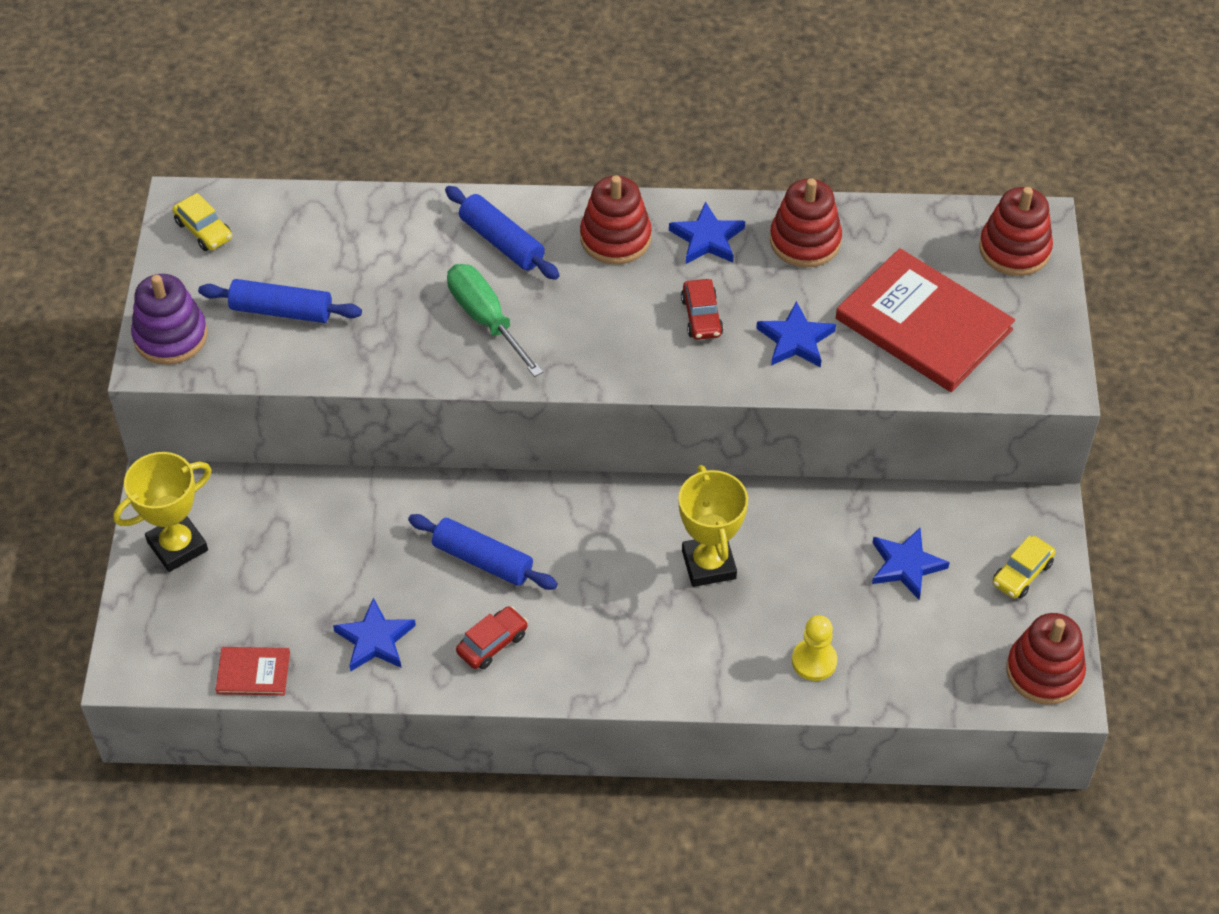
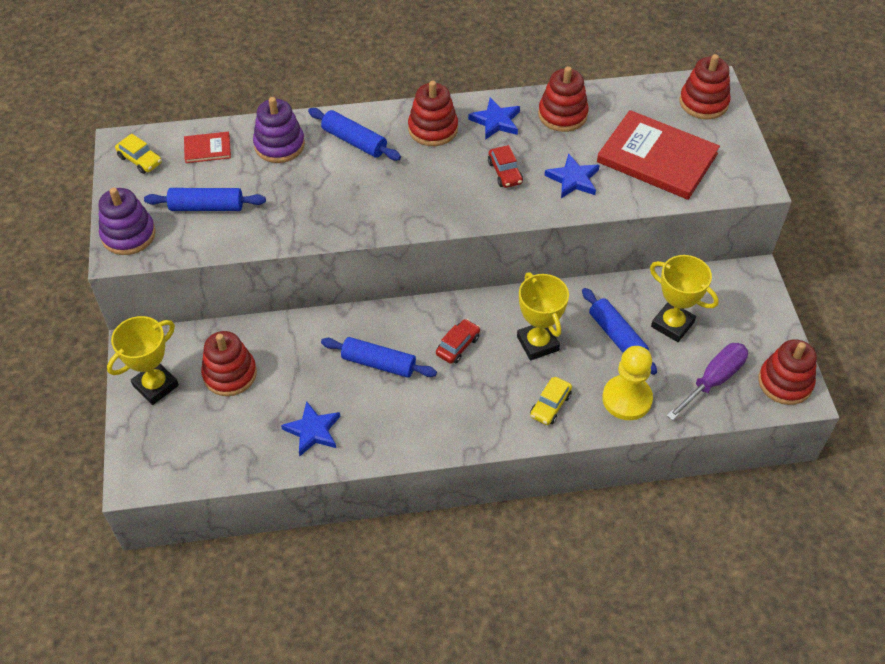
camera: 10 degrees left, 0 degrees up
(253, 673) = (228, 468): red book -> red book (207, 149)
(279, 545) = (230, 374): none -> red stacking toy
(397, 234) = (279, 145): none -> purple stacking toy
(486, 319) = (354, 194): green screwdriver -> none
(492, 643) = (398, 421): red car -> red car (458, 346)
(814, 661) = (627, 399): yellow pawn -> yellow pawn, size x1.54
(822, 571) = (617, 336): none -> blue rolling pin
(906, 565) = (672, 324): blue star -> yellow trophy
(943, 653) = (713, 380): none -> purple screwdriver
(1022, 573) = (751, 319): yellow car -> yellow car (550, 405)

